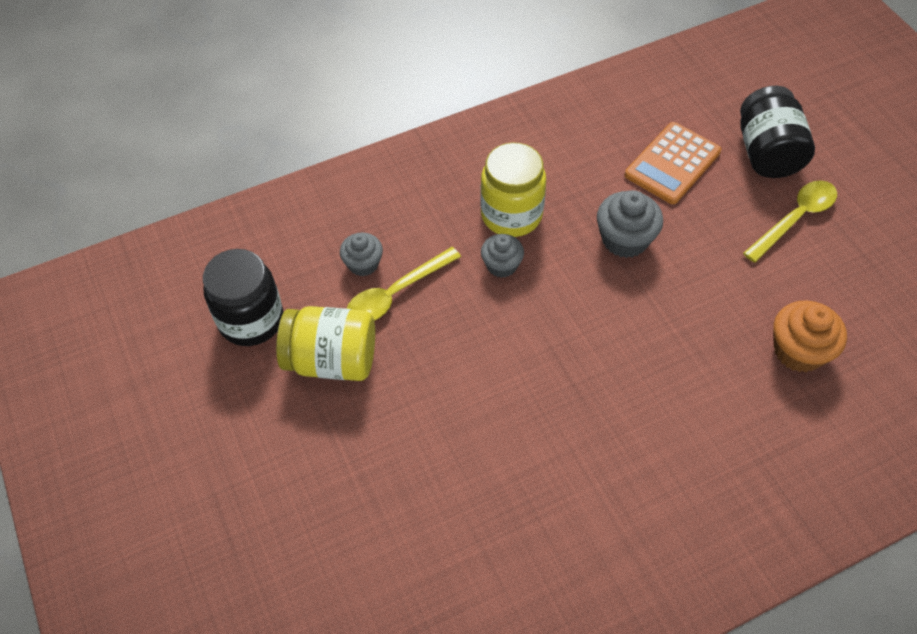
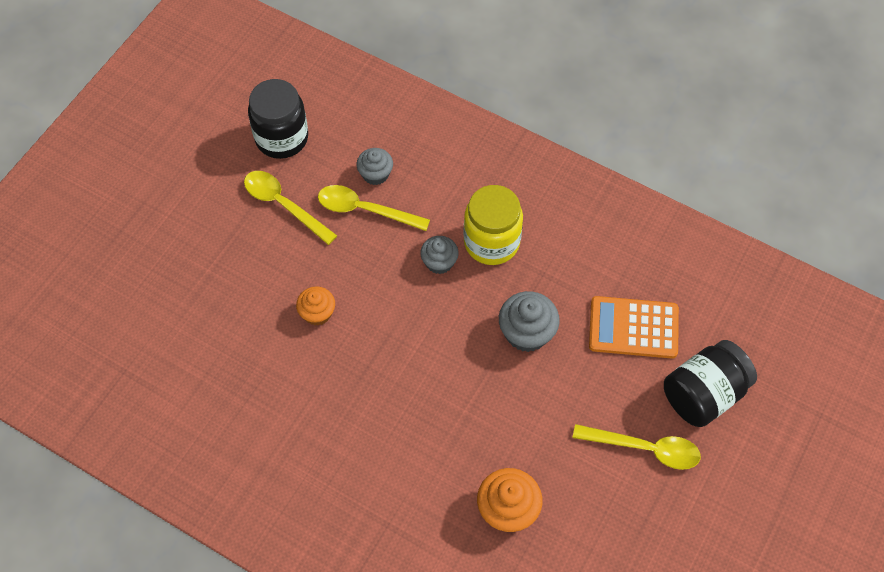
camera: 55 degrees right, 5 degrees up
(332, 360) = (284, 205): yellow jar -> yellow spoon
(482, 396) = (317, 313): none -> orange cupcake

